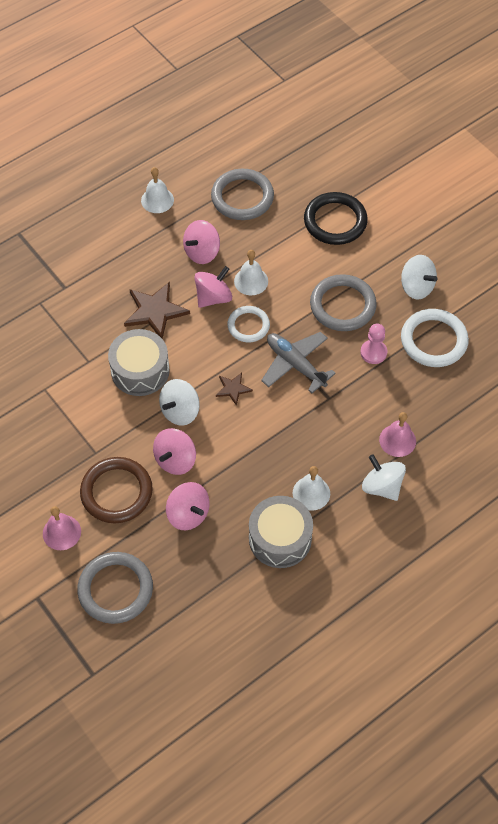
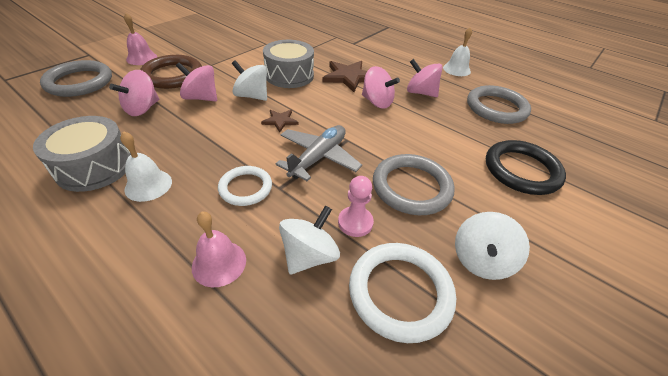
camera: 75 degrees right, 15 degrees down
(248, 326) = (354, 123): white ring -> white ring (245, 188)
(251, 281) = (406, 120): white bell -> none
(382, 486) = (144, 252): white spinning top -> white spinning top (309, 255)

